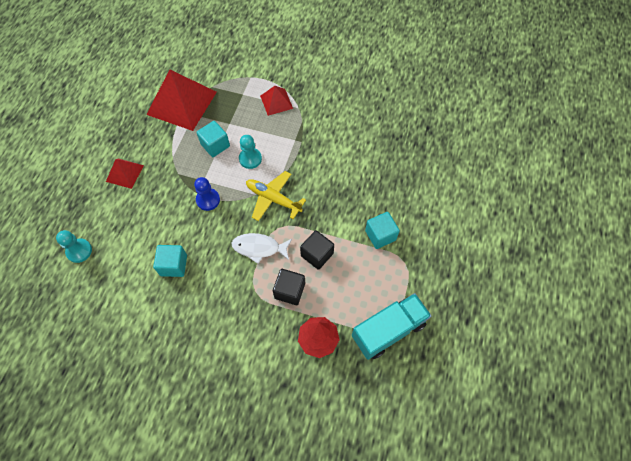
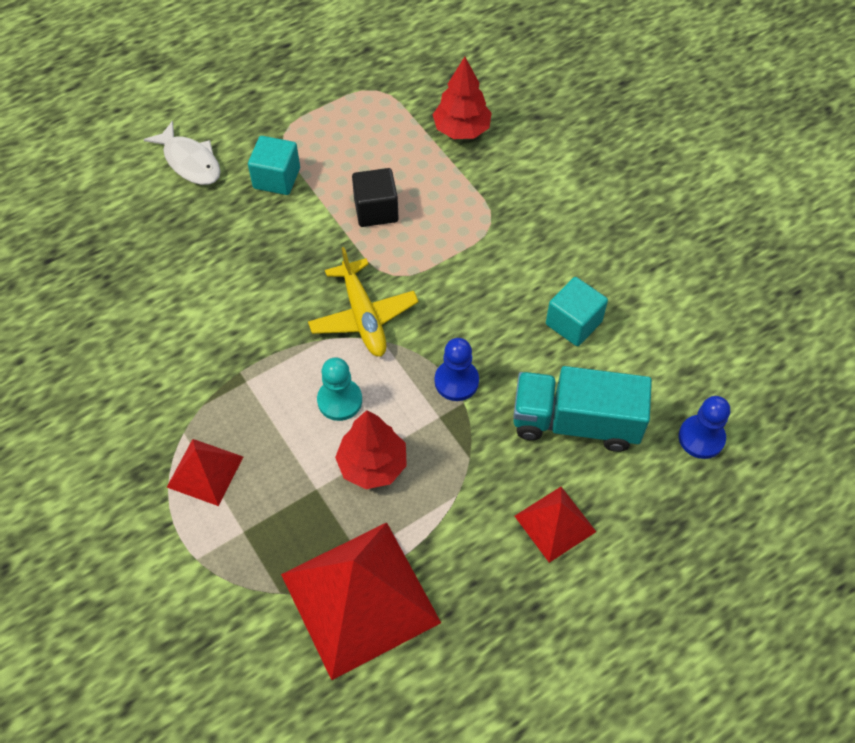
camera: 140 degrees left, 5 degrees down
(79, 251) = (701, 438): turquoise pawn -> blue pawn
(215, 145) = (372, 465): turquoise cube -> red tree
(259, 248) = (441, 267): white fish -> white fish (190, 162)
(289, 291) = (448, 195): black cube -> none
(388, 330) = (376, 89): turquoise truck -> turquoise truck (576, 422)

